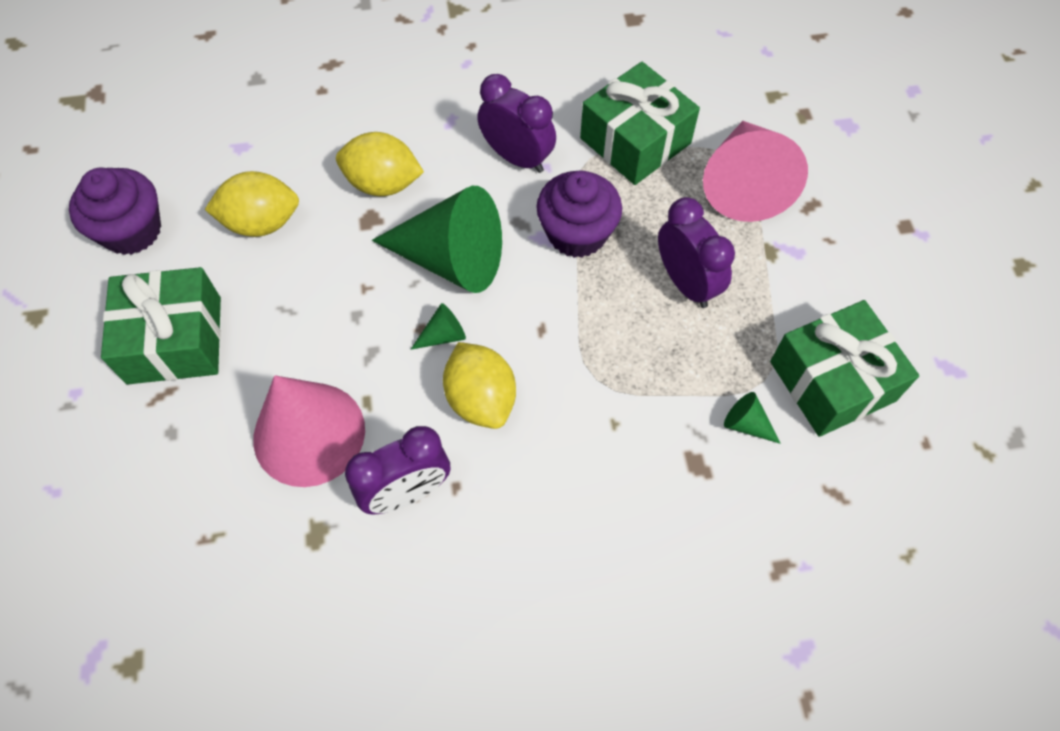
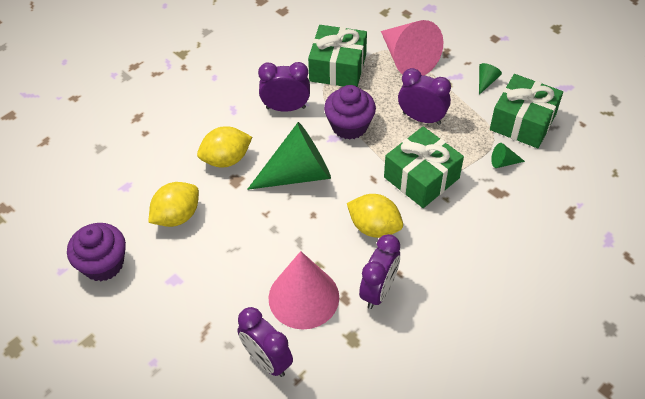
camera: 35 degrees left, 10 degrees down
(174, 340) = (185, 301): green gift -> green gift (421, 177)
(193, 486) = (267, 360): none -> purple clock
(443, 335) = (328, 211): green cone -> green cone (486, 81)

